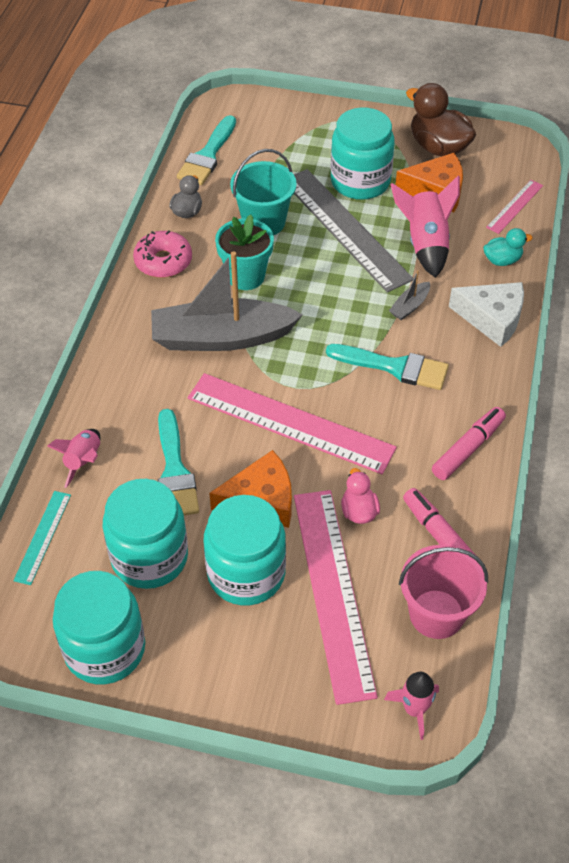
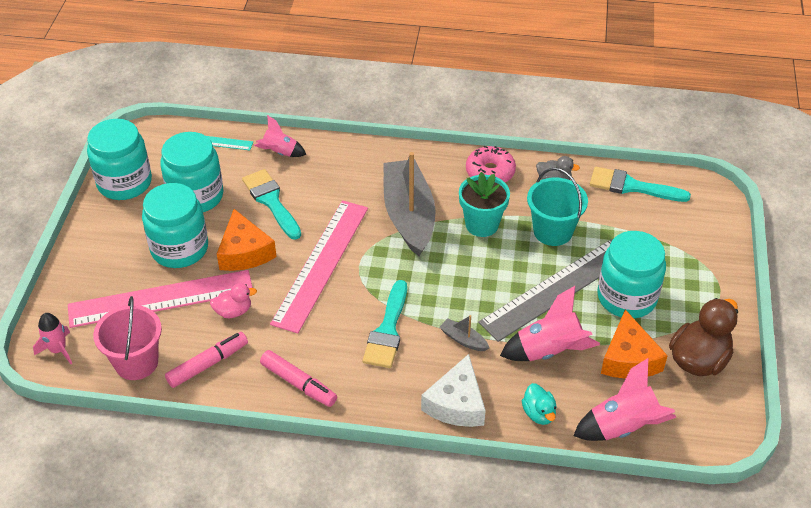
camera: 85 degrees right, 5 degrees down
(175, 471) = (271, 201): turquoise brush -> turquoise brush turned 75 degrees clockwise
(515, 206) = (623, 426): pink ruler -> pink rocket

